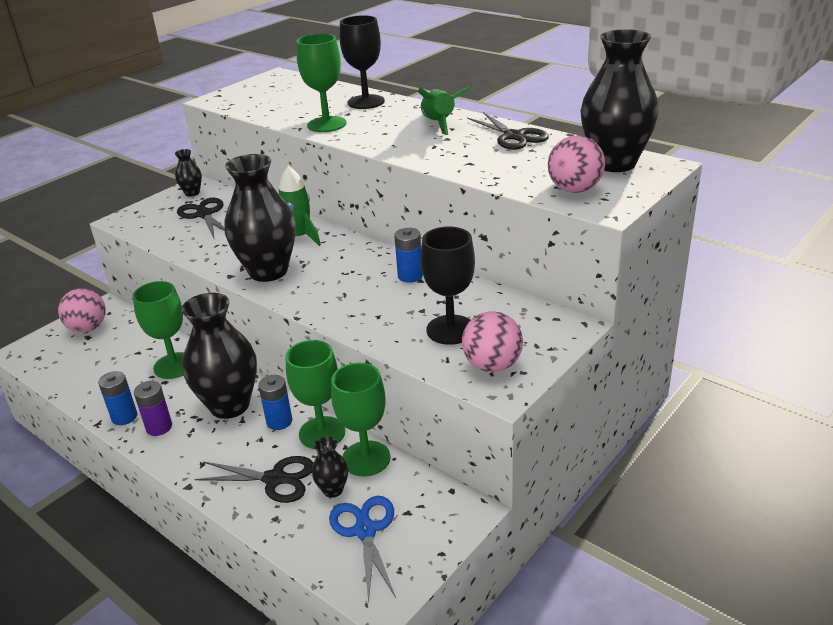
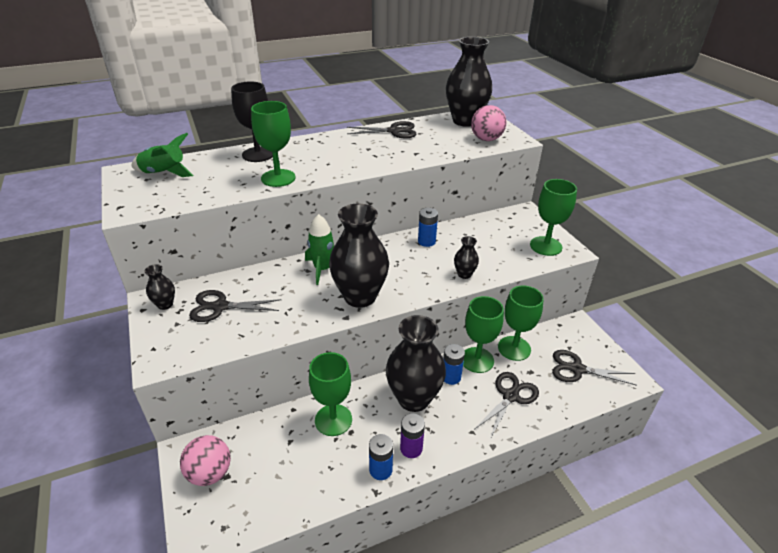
camera: 65 degrees left, 5 degrees up
(333, 490) = (535, 372): black vase -> black vase (464, 274)
(365, 530) = (577, 369): blue scissors -> black scissors
(439, 124) = (341, 144): green rocket -> green rocket (164, 173)
(450, 330) = (500, 247): black goblet -> none
(492, 365) = (546, 246): pink ball -> green goblet

